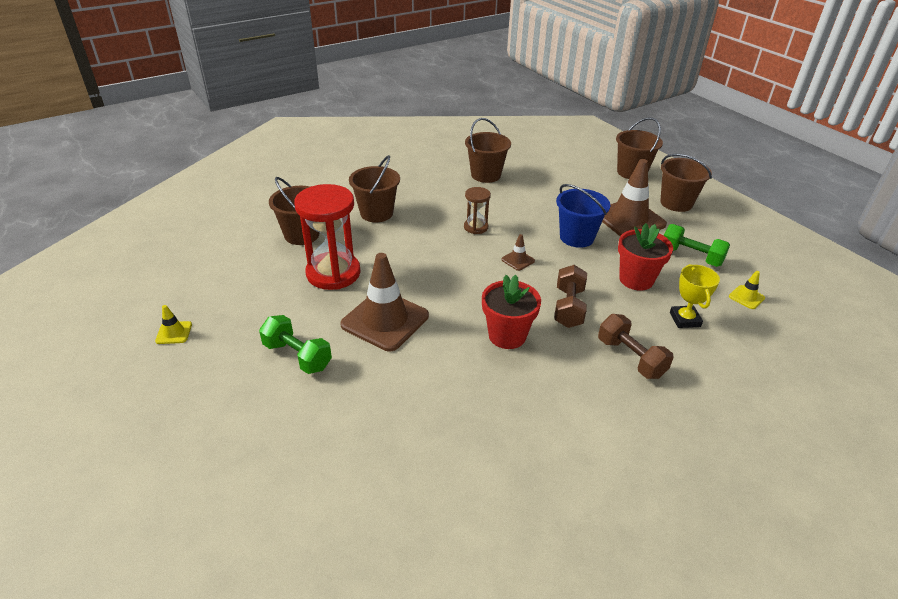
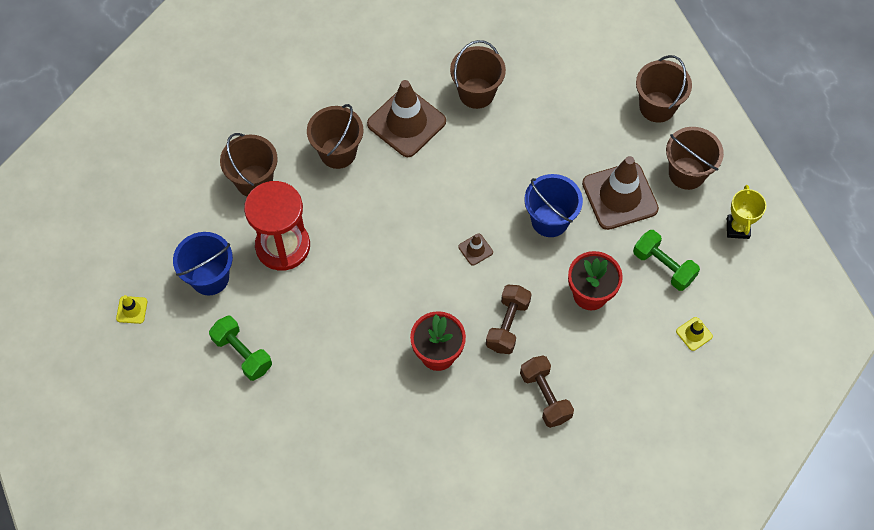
camera: 10 degrees right, 25 degrees up
(260, 301) = (210, 278): none -> blue bucket
(385, 320) = (326, 319): brown traffic cone -> brown traffic cone (406, 122)
(476, 227) = (443, 190): brown hourglass -> none
(685, 319) = (617, 355): yellow trophy -> yellow trophy (737, 228)

